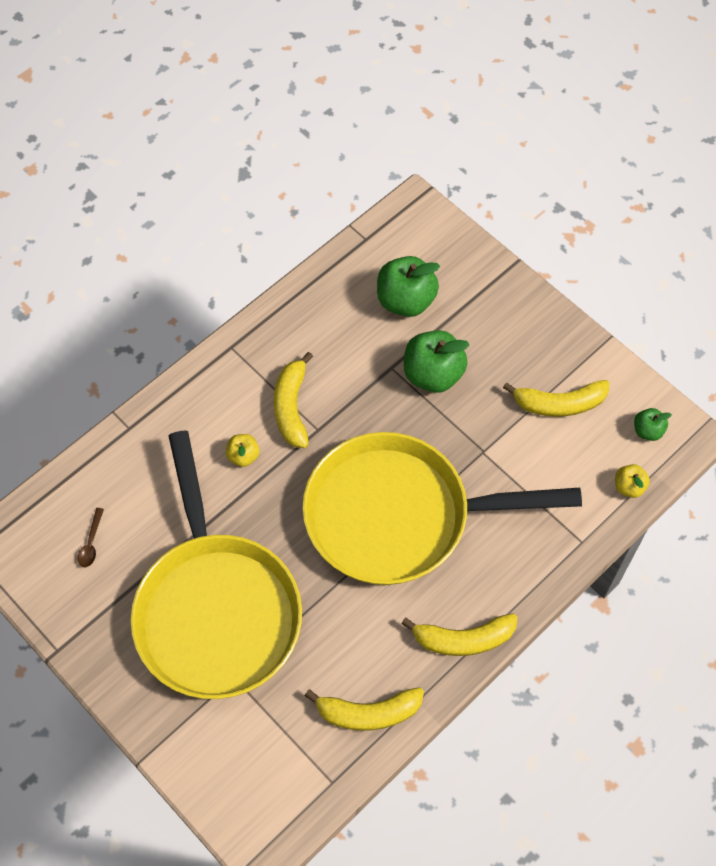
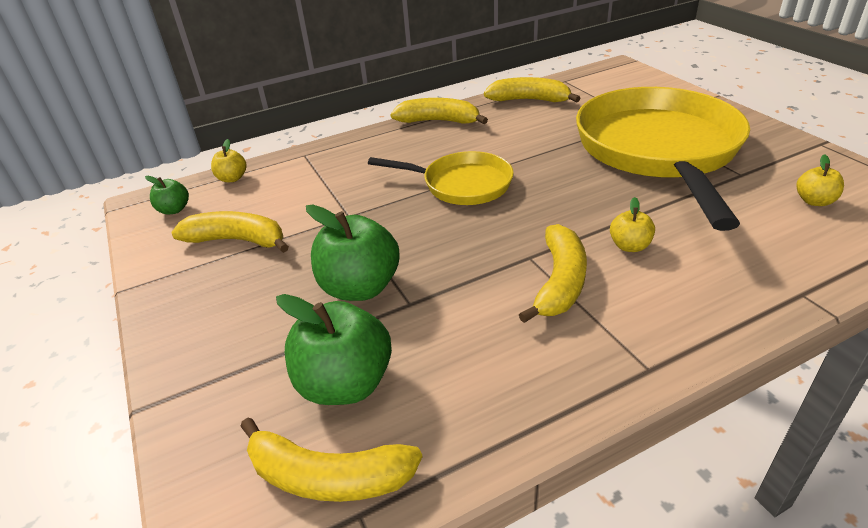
camera: 160 degrees left, 25 degrees down
(91, 543) = (814, 201): brown spoon -> yellow apple
(389, 251) = (328, 476): none -> yellow banana
(398, 515) = (461, 184): yellow pan -> yellow pan, size x0.52

